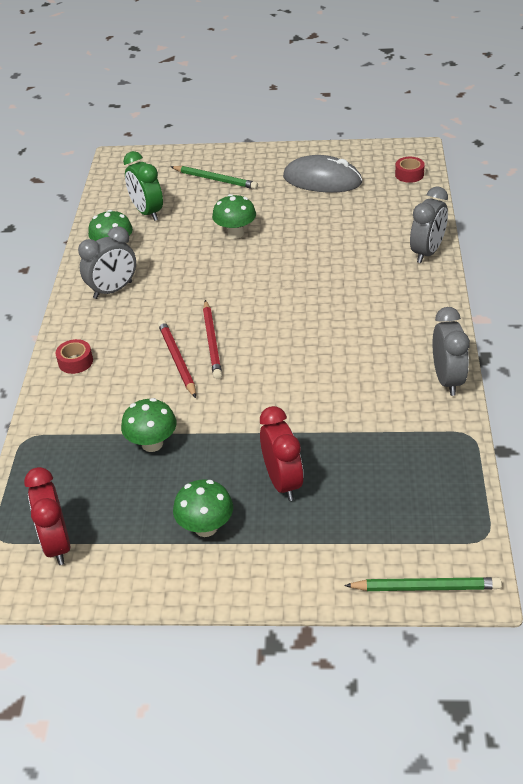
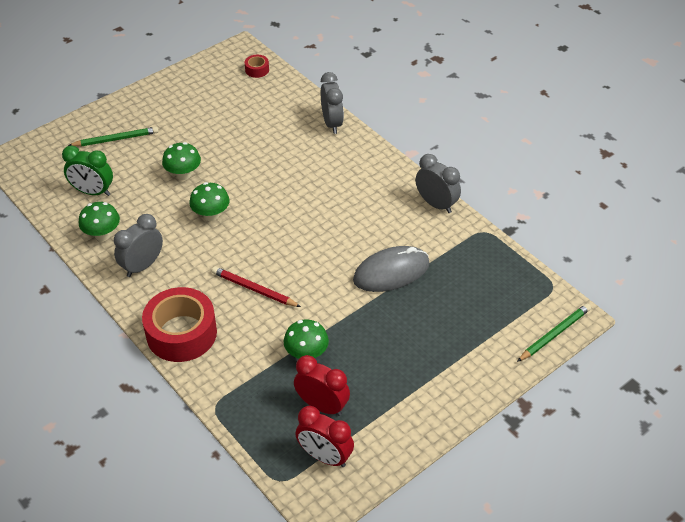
camera: 45 degrees left, 5 degrees up
(75, 362) = (181, 333): red tape -> red tape, size x2.30
(113, 290) = (142, 266): grey clock -> grey clock turned 150 degrees counterclockwise
(205, 527) = (402, 383): green mushroom -> green mushroom (211, 215)
(212, 342) = (262, 263): red pencil -> none
(283, 482) = (414, 326): red clock -> red clock (322, 406)
(322, 180) = (199, 102): grey mouse -> grey mouse (391, 272)

